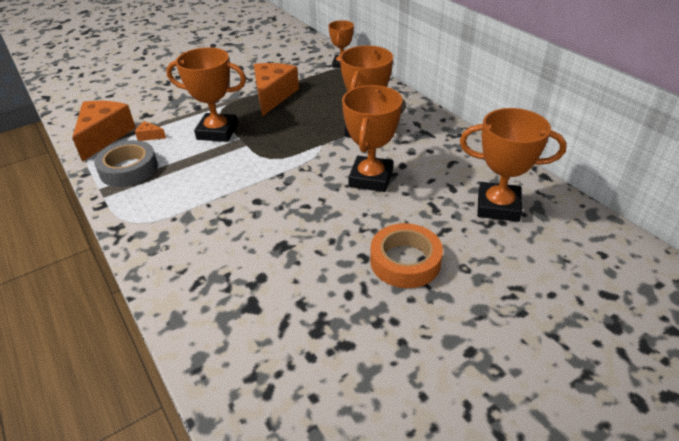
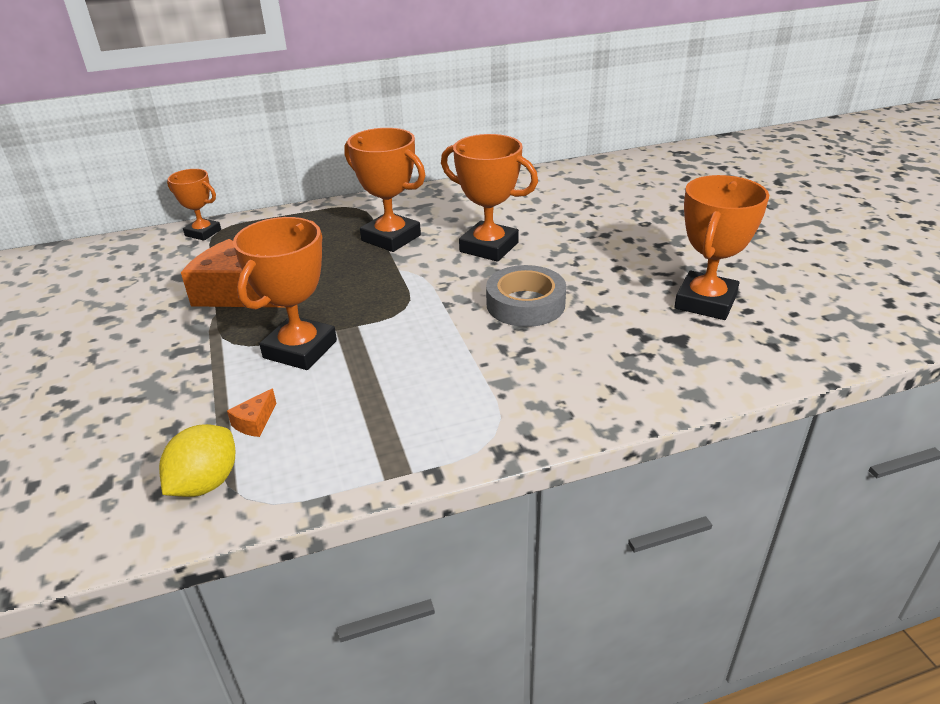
camera: 75 degrees left, 5 degrees down
(104, 136) = (206, 483): orange cheese -> yellow lemon
(129, 169) = (345, 444): grey tape -> grey tape (525, 304)
(405, 261) = (630, 248): orange tape -> none
(498, 206) = (566, 194): orange trophy -> orange trophy (705, 302)

